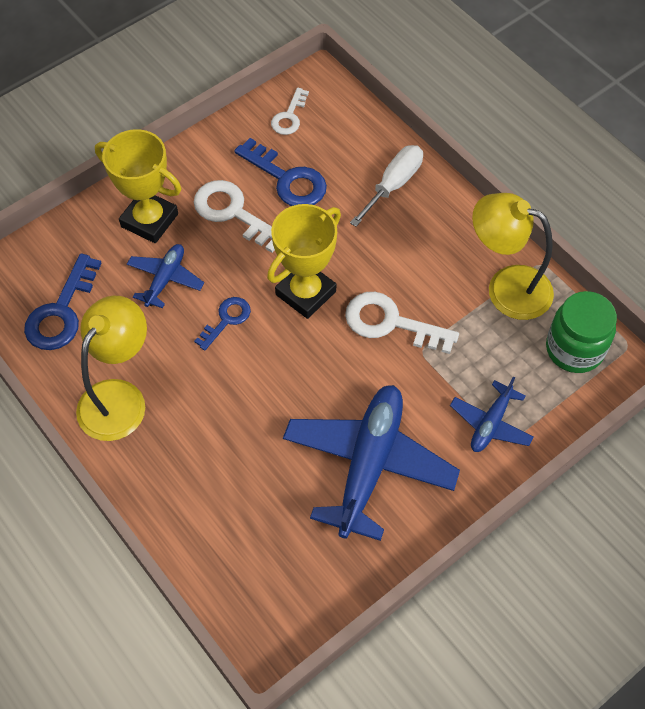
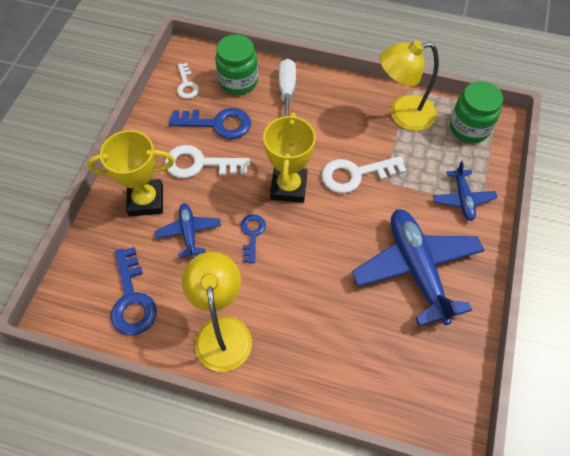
camera: 35 degrees left, 0 degrees up
(348, 143) = (238, 81): none -> green jar

